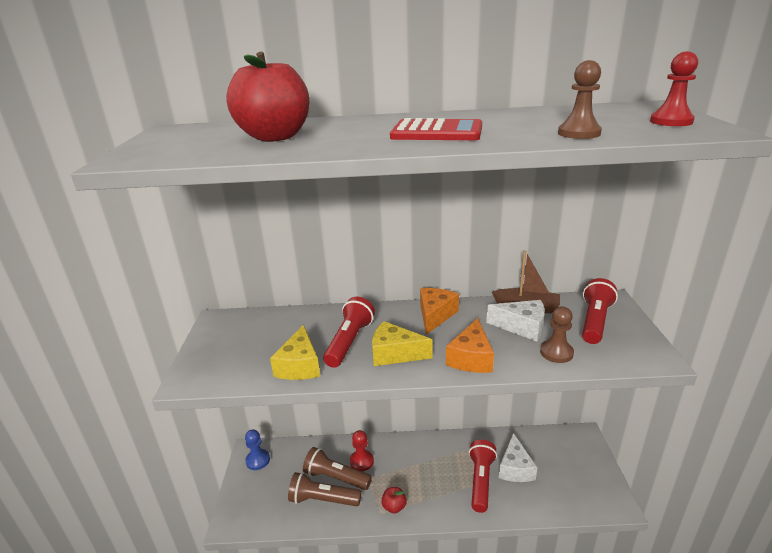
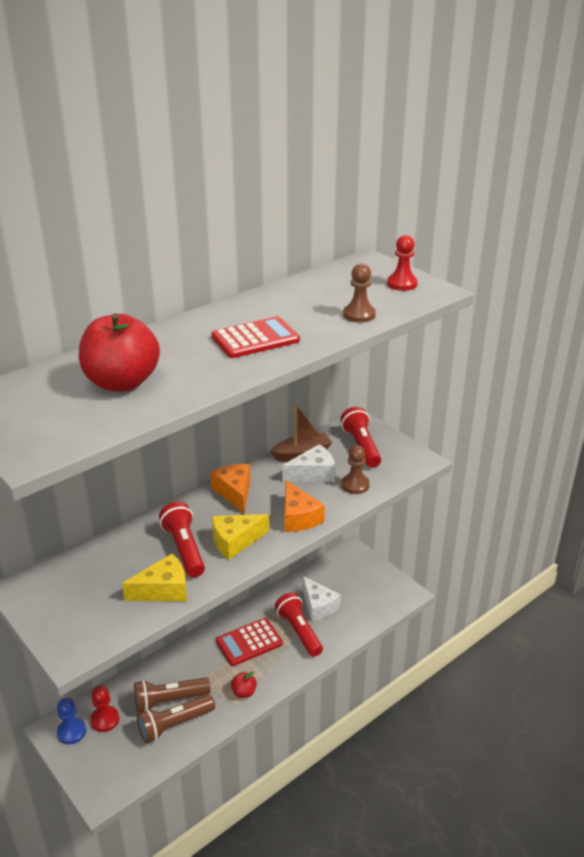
camera: 40 degrees left, 5 degrees up
(299, 365) = (163, 590): yellow cheese -> yellow cheese turned 75 degrees counterclockwise
(361, 461) = (181, 673): red pawn -> red pawn (105, 720)
(431, 466) = (249, 642): none -> red calculator

